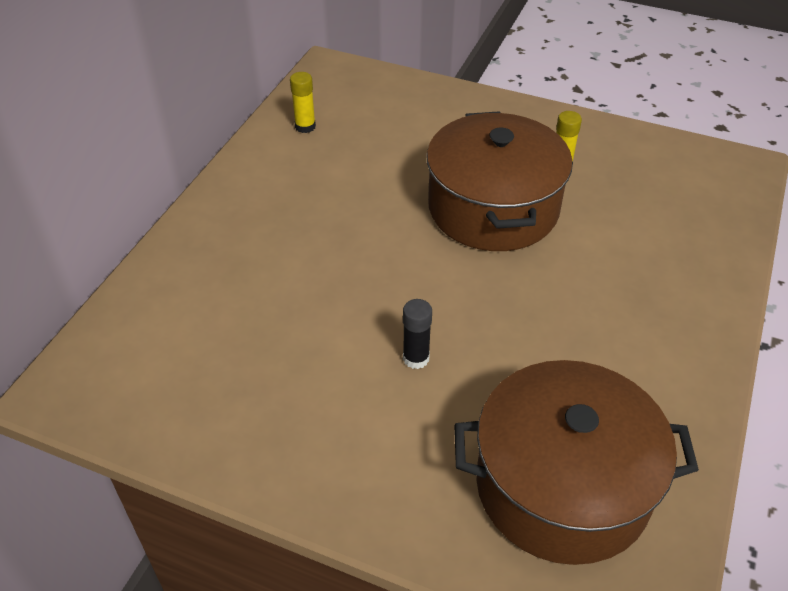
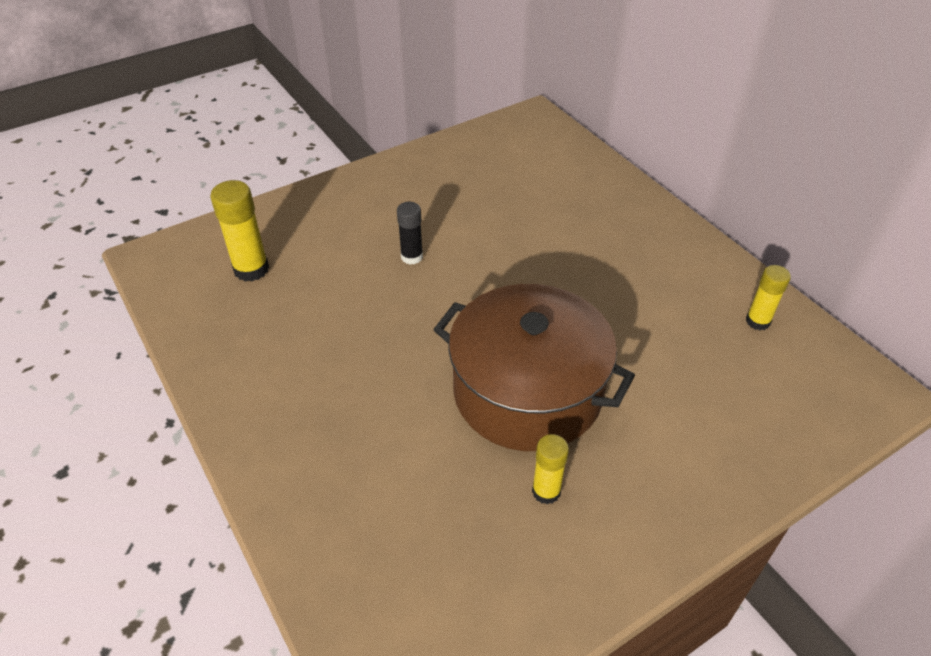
camera: 125 degrees right, 0 degrees up
(562, 486) = (251, 269): brown pot -> yellow glue stick

